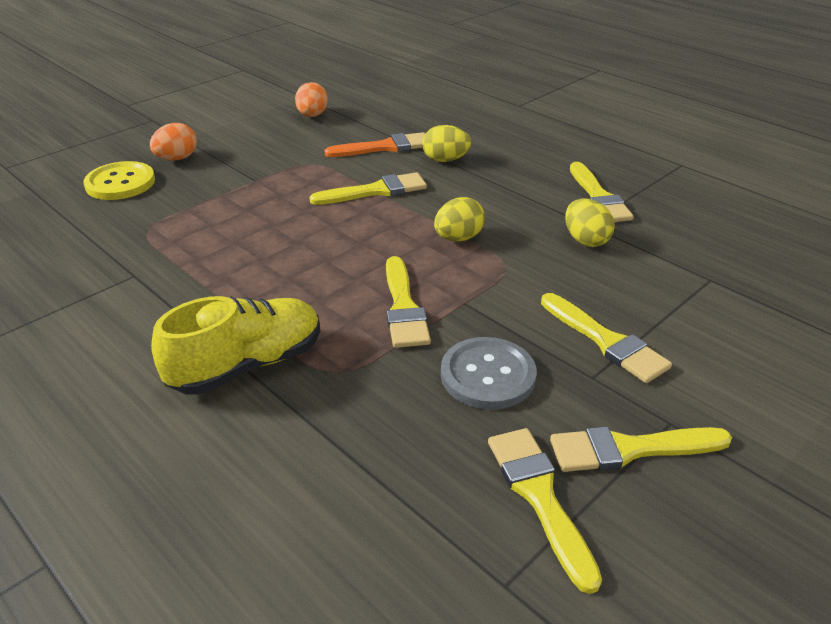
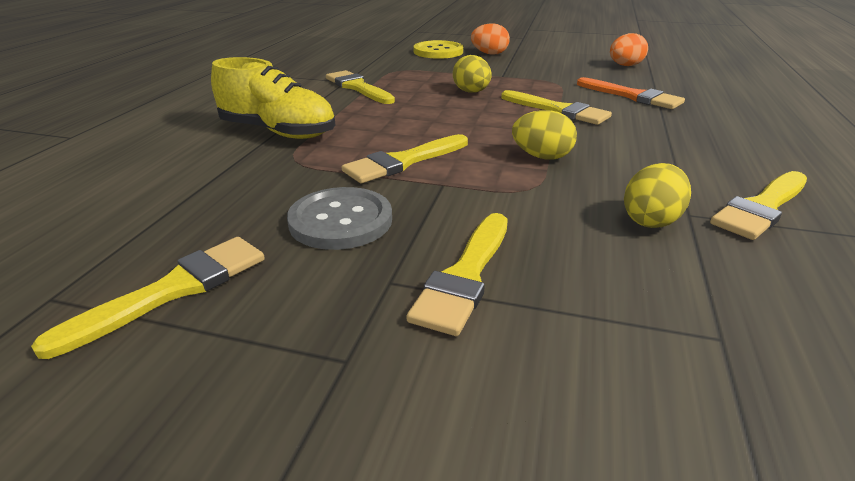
camera: 60 degrees right, 5 degrees down
(445, 160) = (663, 120): yellow egg -> yellow egg (471, 92)
(629, 449) = (275, 335): yellow brush -> yellow brush (358, 87)

